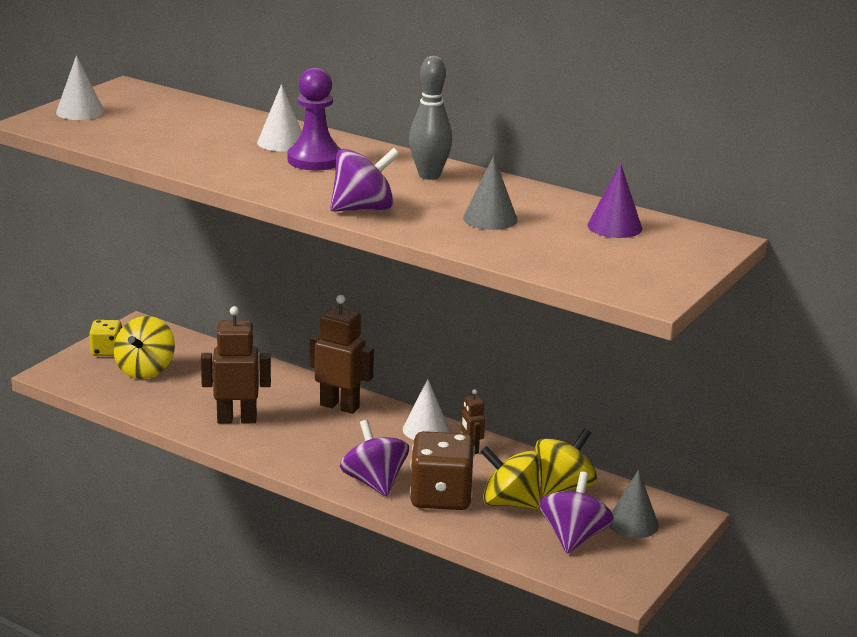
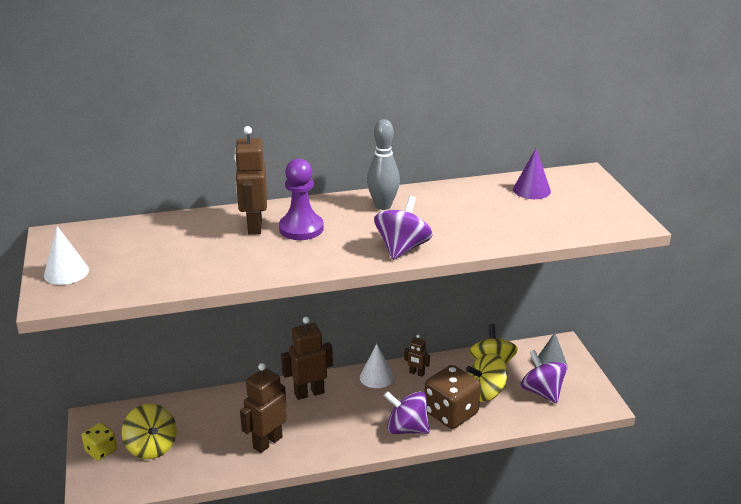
camera: 45 degrees left, 5 degrees up
(281, 142) = (254, 226): white cone -> brown robot
(490, 218) = (472, 218): grey cone -> none

